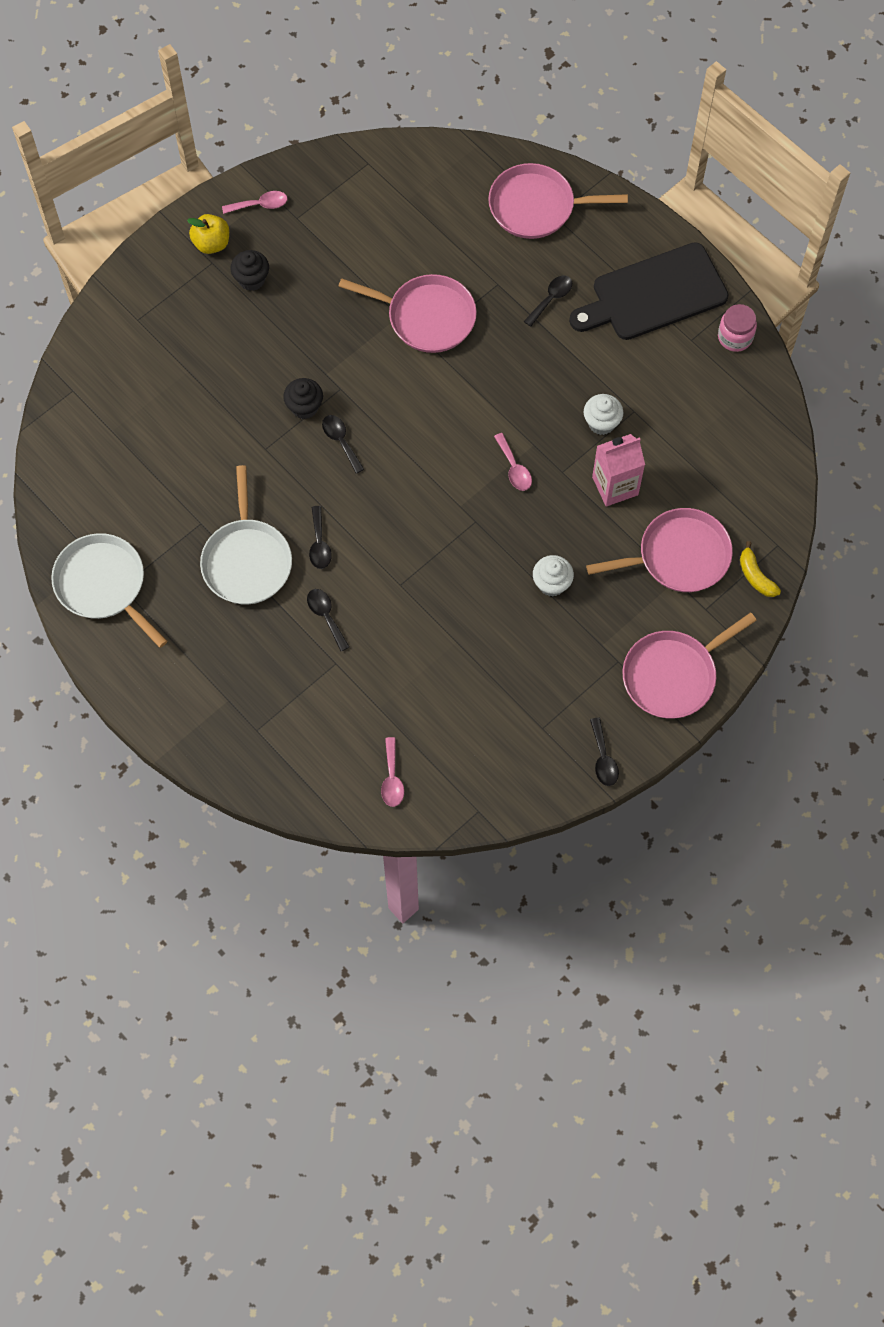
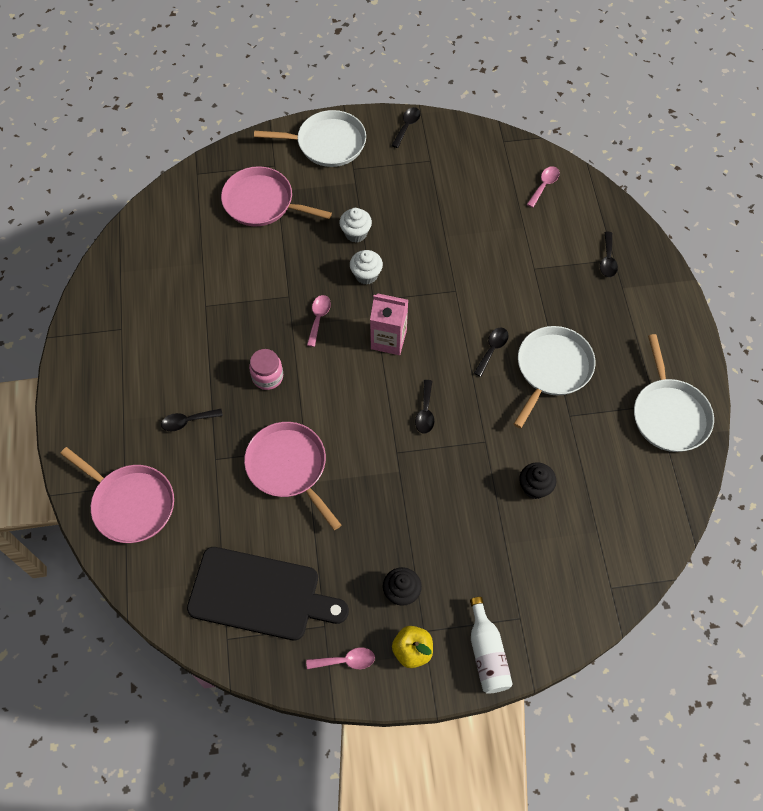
camera: 145 degrees left, 5 degrees down
(148, 277) = (487, 653): none -> white bottle
(260, 205) = (346, 661): pink spoon -> pink spoon turned 150 degrees clockwise
(304, 407) = (434, 455): black cupcake -> black cupcake (534, 487)
(326, 616) = (520, 300): black spoon -> black spoon (607, 260)
(601, 423) = (234, 311): white cupcake -> white cupcake (366, 275)
(615, 486) = (262, 266): pink carton -> pink carton (388, 339)
(654, 294) = (114, 377): black cutting board -> black cutting board (260, 594)
(673, 675) = (327, 143): pink pan -> white pan
(735, 337) = (91, 312): pink jar -> pink jar (267, 377)
(756, 576) = (227, 165): yellow banana -> none

